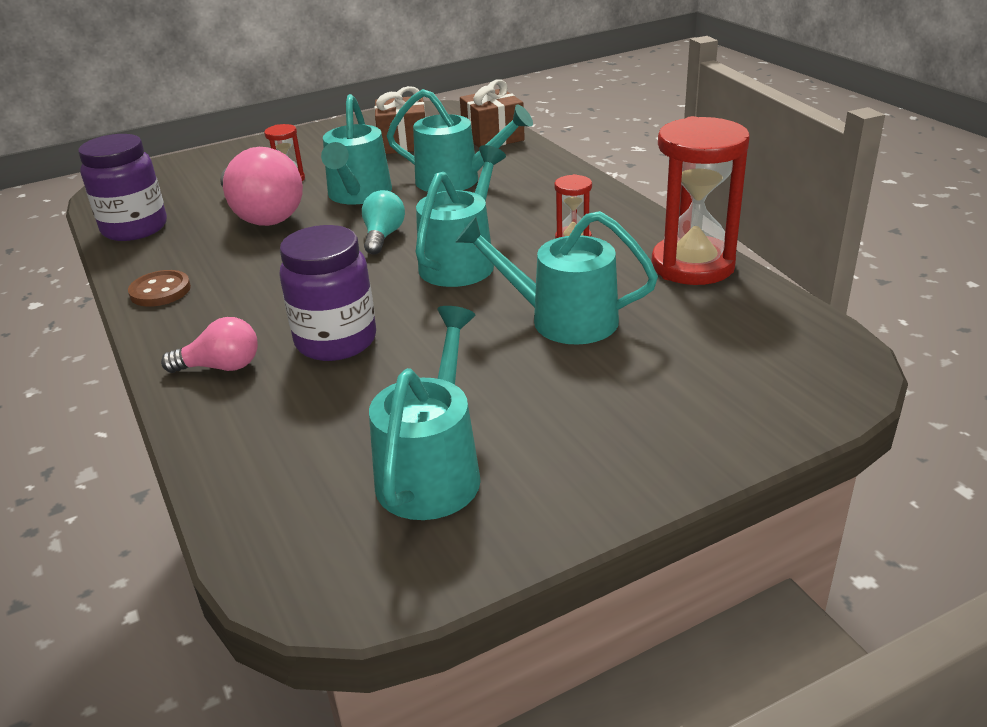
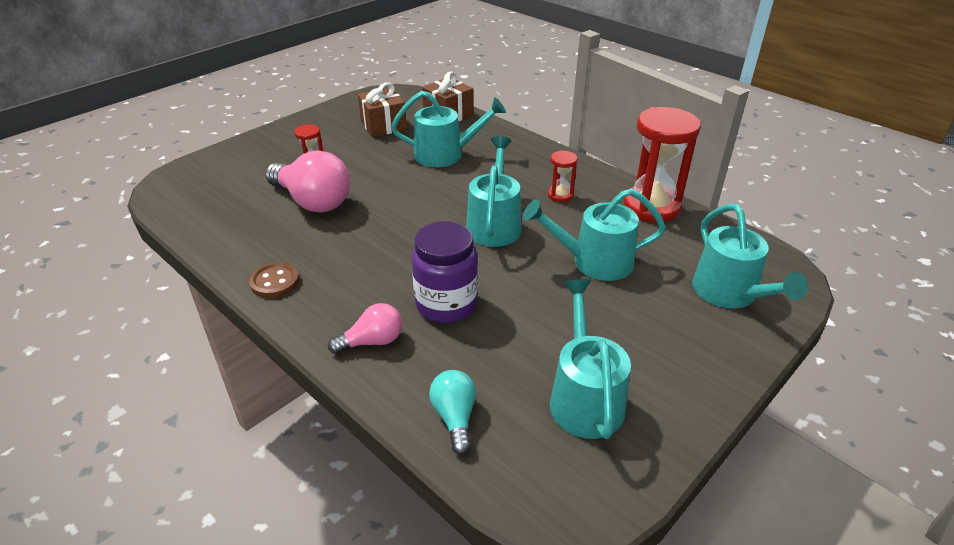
camera: 20 degrees left, 5 degrees up
(135, 228) = (211, 227): purple jar -> none
(358, 195) = (378, 175): turquoise watering can -> turquoise watering can (730, 294)
(383, 236) = (422, 209): turquoise light bulb -> turquoise light bulb (455, 418)

